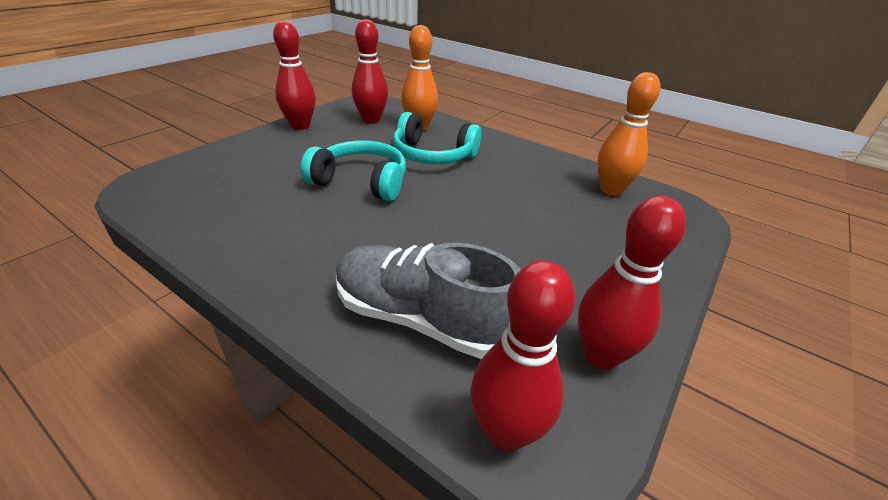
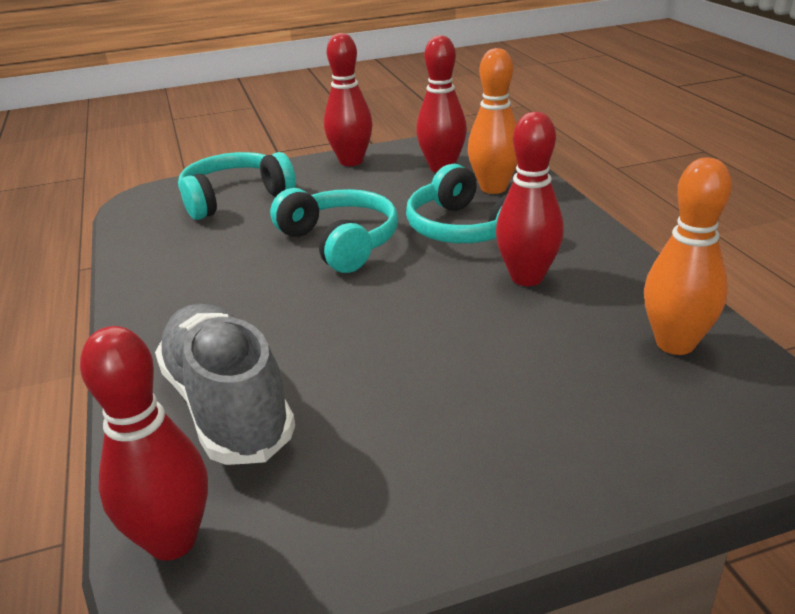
camera: 40 degrees right, 5 degrees down
(233, 168) = (234, 198): none -> turquoise headphones
(600, 355) = (360, 527): red bowling pin -> red bowling pin (527, 278)

